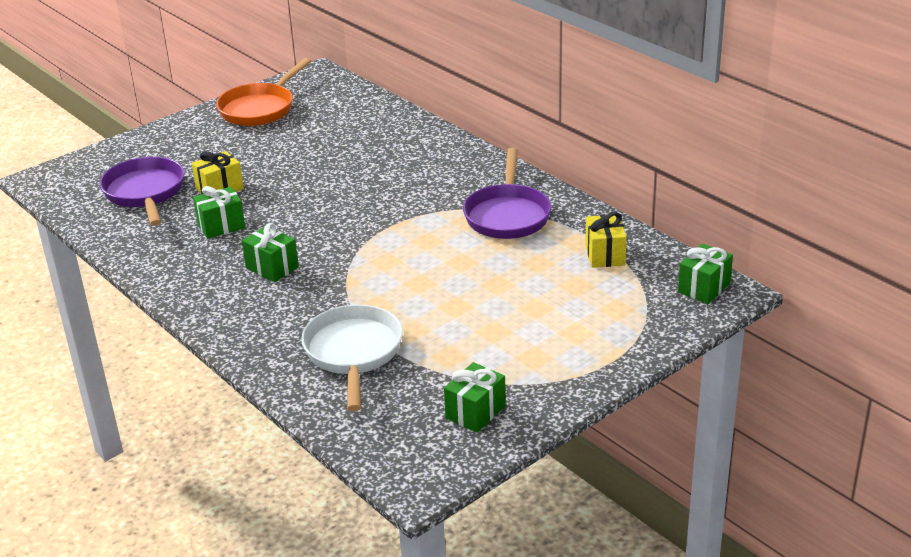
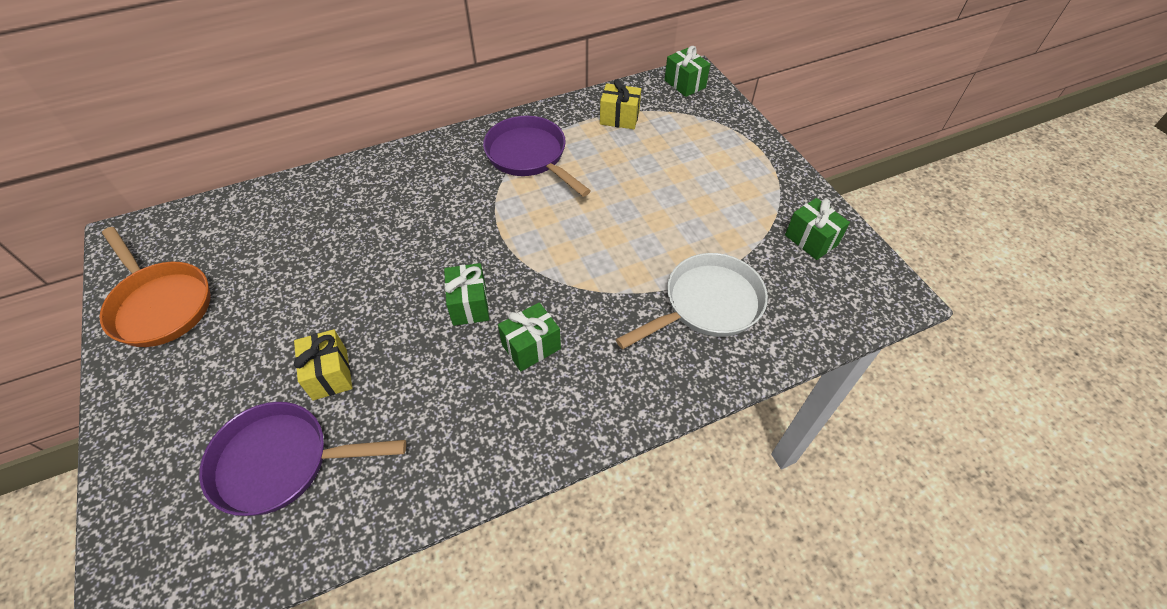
camera: 75 degrees left, 20 degrees up
(221, 226) = (417, 384): green gift -> green gift (469, 305)
(353, 353) = (707, 304): white pan -> white pan turned 135 degrees clockwise
(507, 215) = (529, 156): purple pan -> purple pan turned 150 degrees counterclockwise

